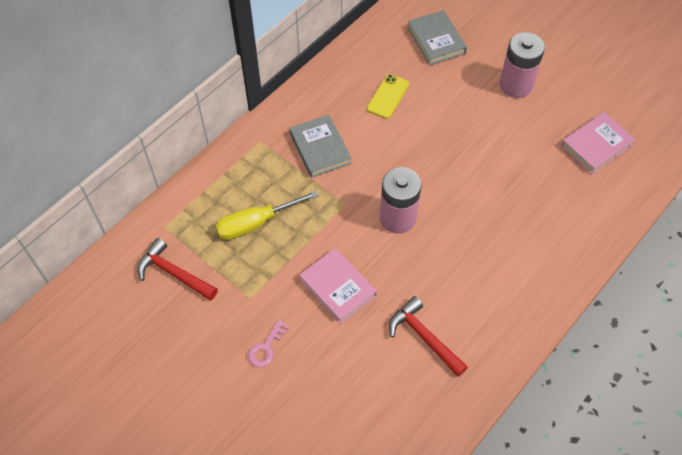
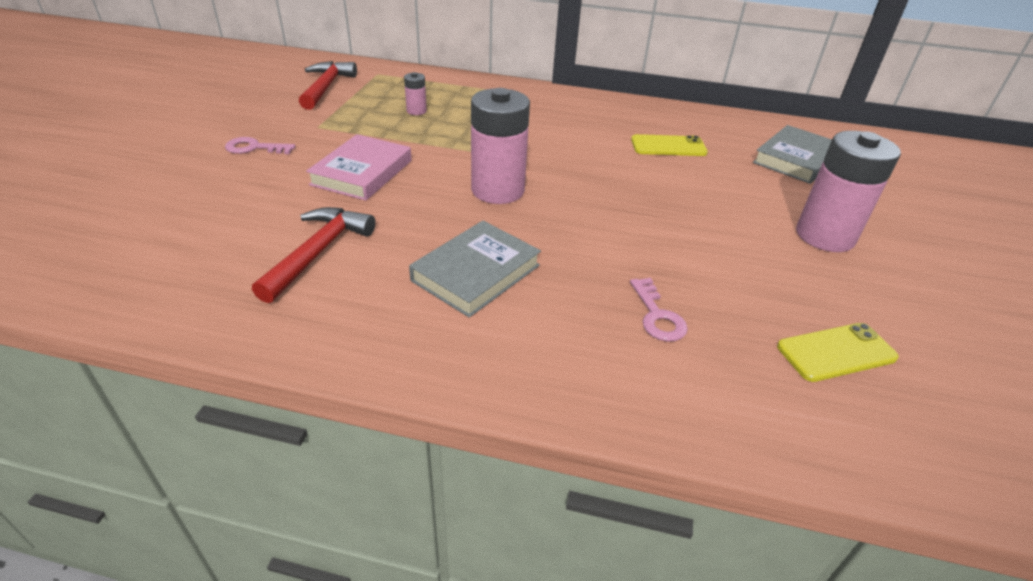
camera: 60 degrees right, 20 degrees down
(256, 223) = (416, 111): yellow screwdriver -> pink battery
(320, 148) = (546, 123): grey book -> grey book (476, 273)
(545, 200) = (657, 315): none -> pink key
(596, 145) = (836, 352): pink book -> yellow phone

